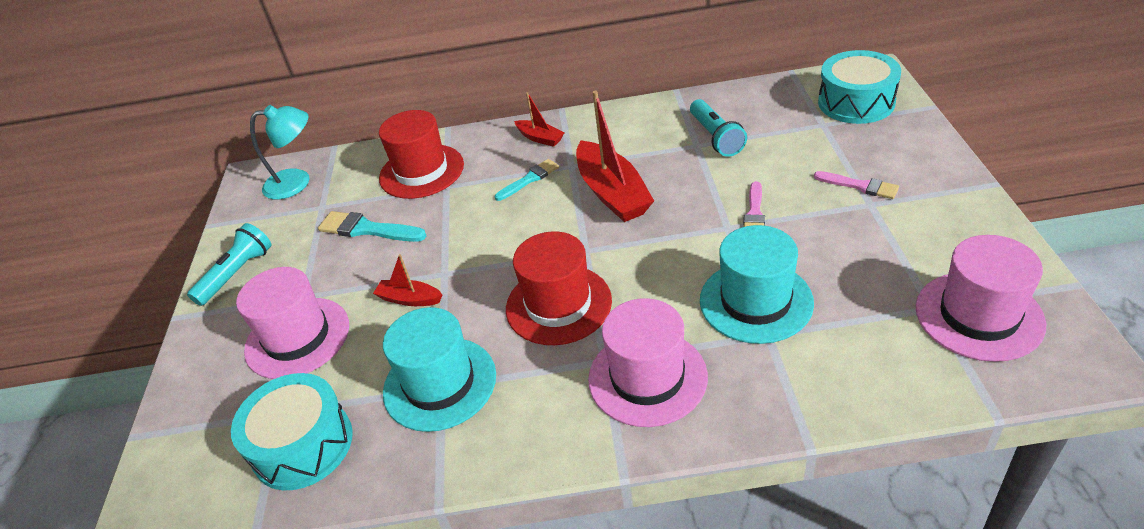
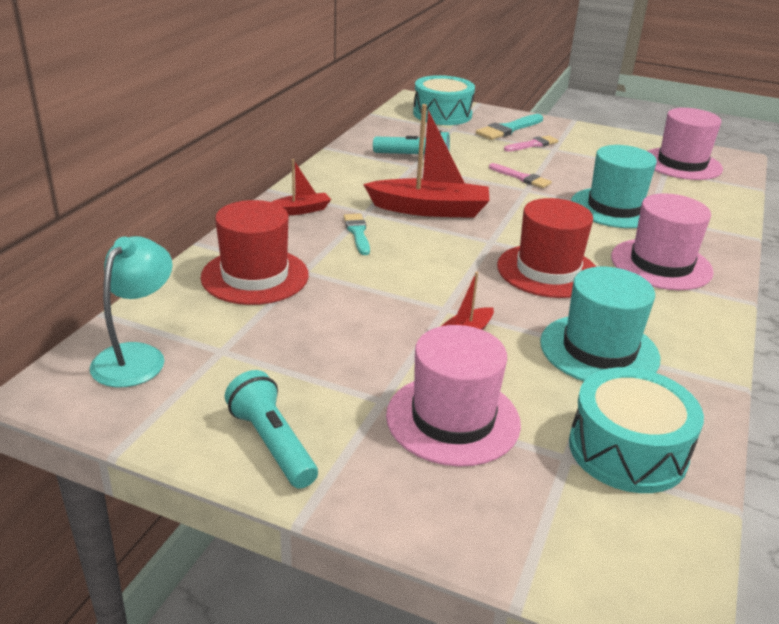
camera: 70 degrees left, 10 degrees down
(367, 229) = (313, 331): turquoise brush -> turquoise brush (508, 129)

